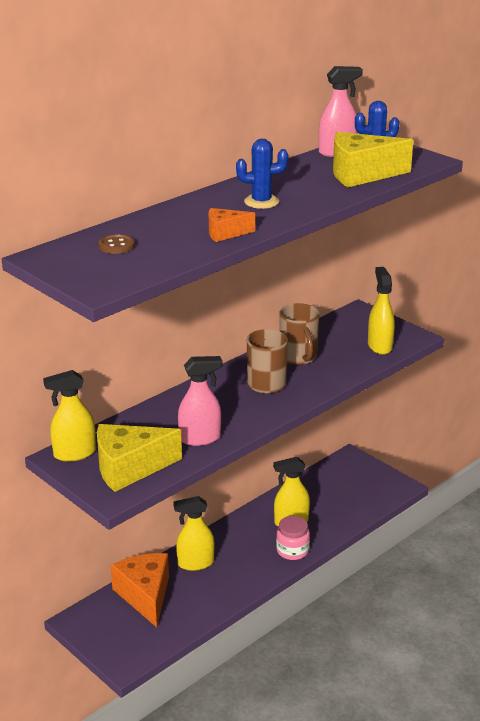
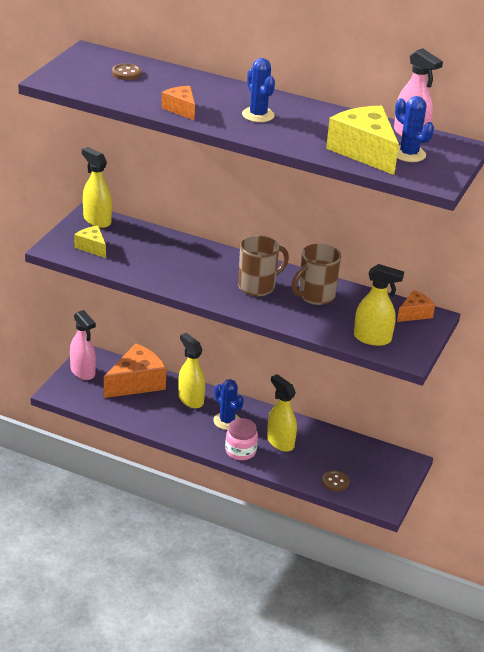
camera: 65 degrees right, 5 degrees up
(129, 468) = (92, 247): yellow cheese -> yellow cheese, size x0.53
(200, 438) = (151, 270): pink spray bottle -> pink spray bottle (83, 372)
(242, 547) = (227, 421): none -> blue cactus
(350, 318) = (414, 314): none -> orange cheese
(361, 505) = (335, 482): none -> brown button
(379, 346) = (372, 338): yellow spray bottle -> yellow spray bottle turned 45 degrees clockwise

